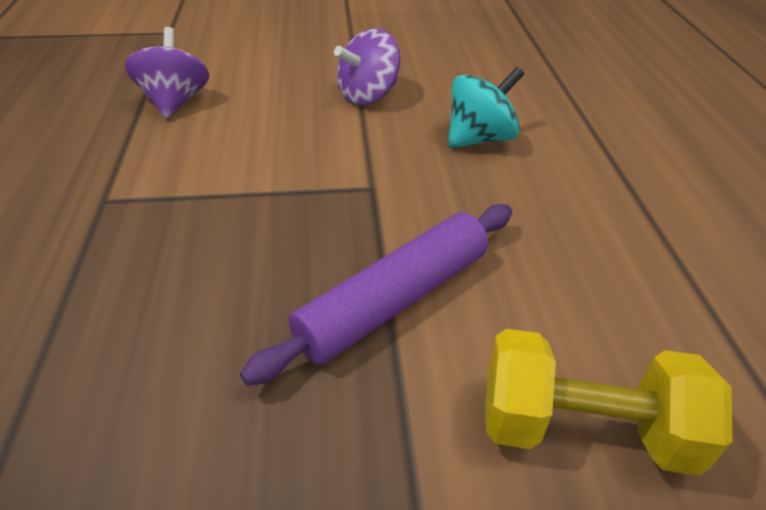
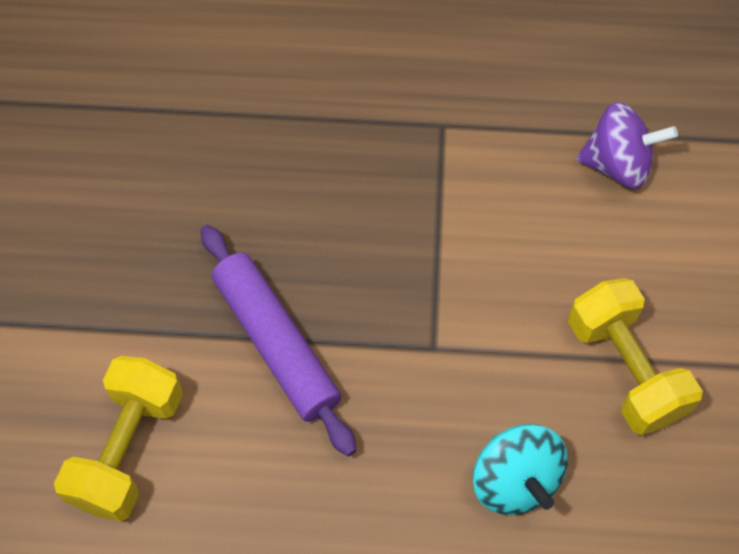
camera: 100 degrees right, 20 degrees up
(368, 96) = (624, 369): purple spinning top -> yellow dumbbell

